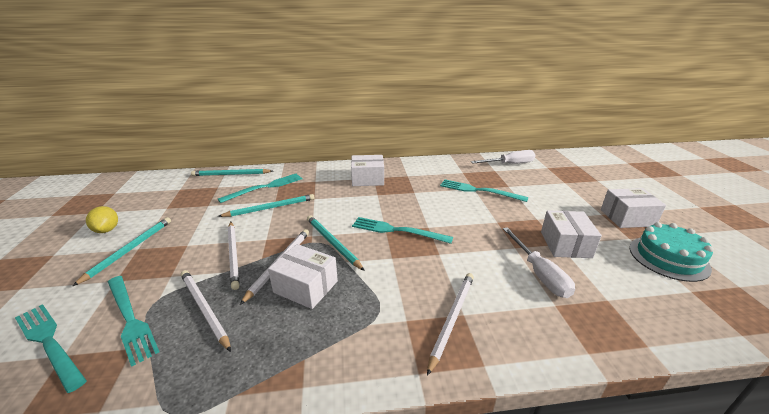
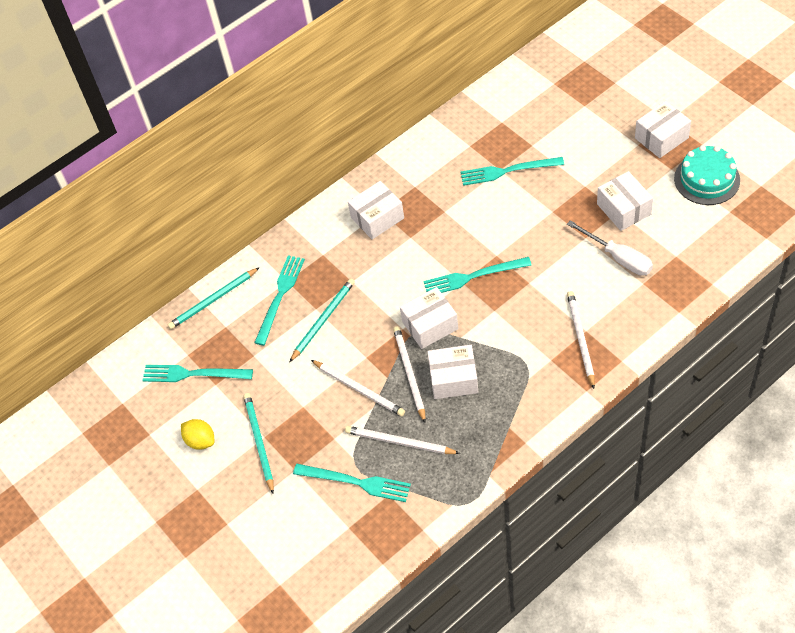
camera: 25 degrees left, 25 degrees up
(49, 343) = (326, 529): turquoise fork -> turquoise fork (193, 374)
(332, 243) = (430, 325): turquoise pencil -> white box
(509, 164) = (510, 99): white screwdriver -> none

